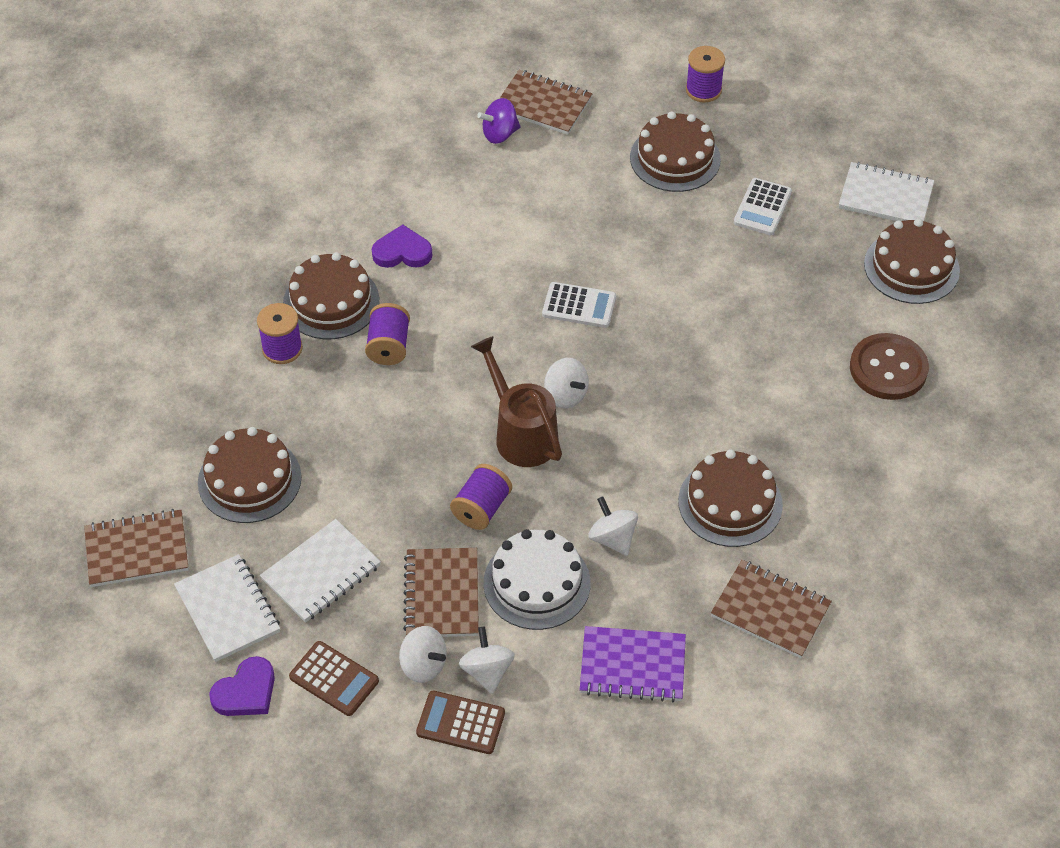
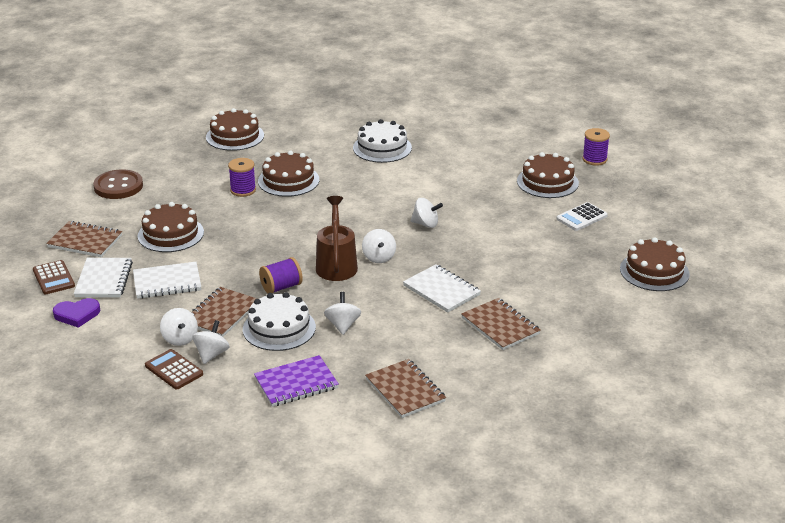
camera: 30 degrees right, 20 degrees down
(334, 679) = (127, 326): brown calculator -> brown calculator (53, 278)
(388, 346) = (300, 207): purple spool -> none
(402, 252) = (348, 173): purple heart -> none
(410, 181) = (382, 148): none -> white cake
(500, 134) = (452, 144): purple spinning top -> none
(543, 104) = (490, 139): brown notebook -> brown notebook (500, 326)
(579, 306) = (426, 224): white calculator -> white spinning top
(632, 666) = (296, 383): purple notebook -> purple notebook turned 60 degrees counterclockwise
(730, 503) = (429, 335): brown cake -> brown cake (235, 136)
(885, 197) = (668, 236): white notebook -> white notebook (441, 290)
(888, 369) = (592, 310): brown button -> brown button (118, 186)

